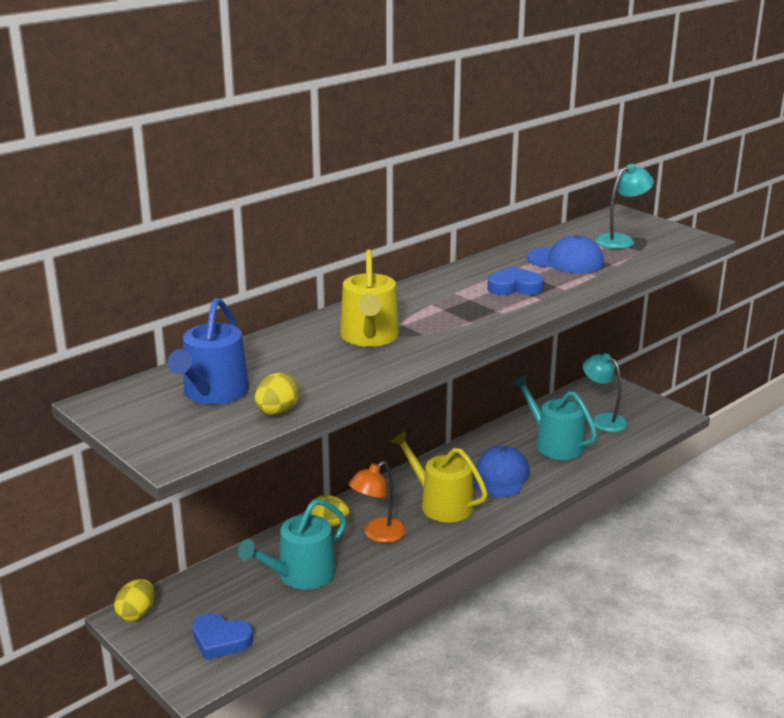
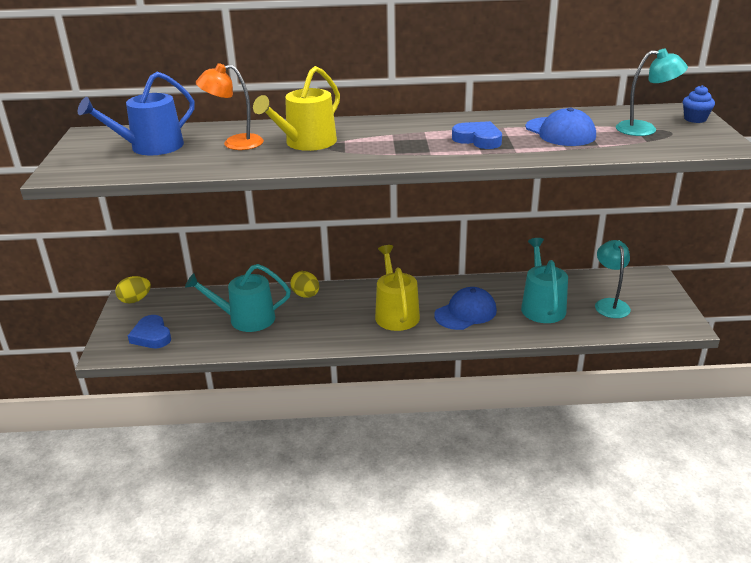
camera: 40 degrees right, 5 degrees up
(277, 412) = (159, 170): yellow egg -> none
(378, 535) = (326, 315): orange lamp -> orange lamp (235, 143)
(640, 221) = (695, 119): none -> blue cupcake

